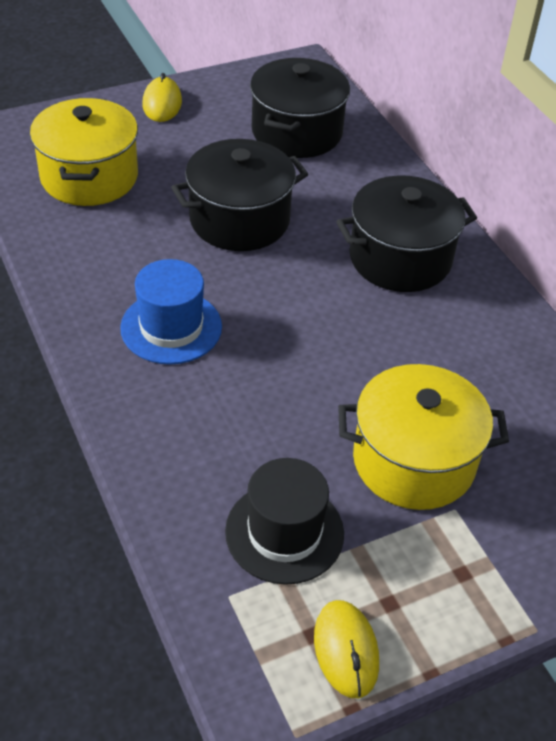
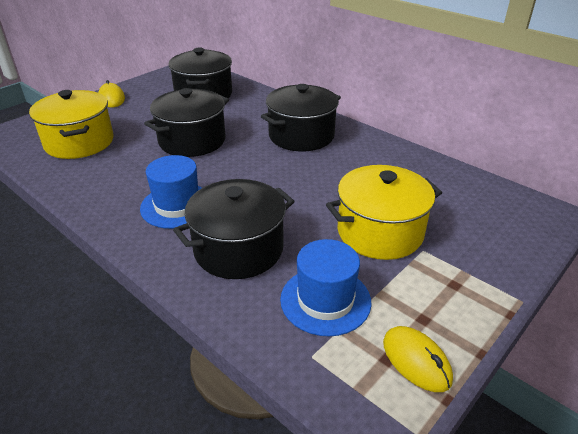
camera: 20 degrees left, 10 degrees down
(216, 421) = (238, 249): none -> black pot
(284, 532) = (325, 300): black hat -> blue hat

